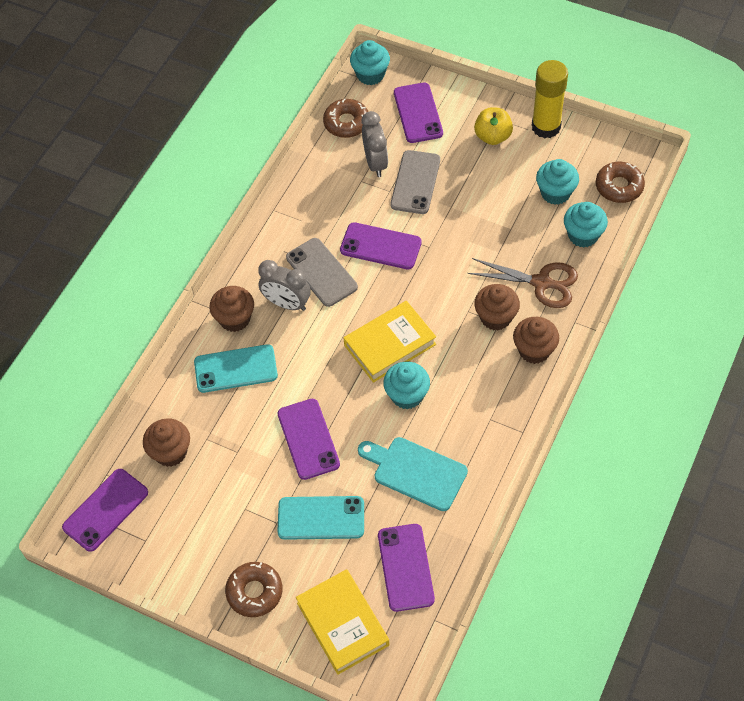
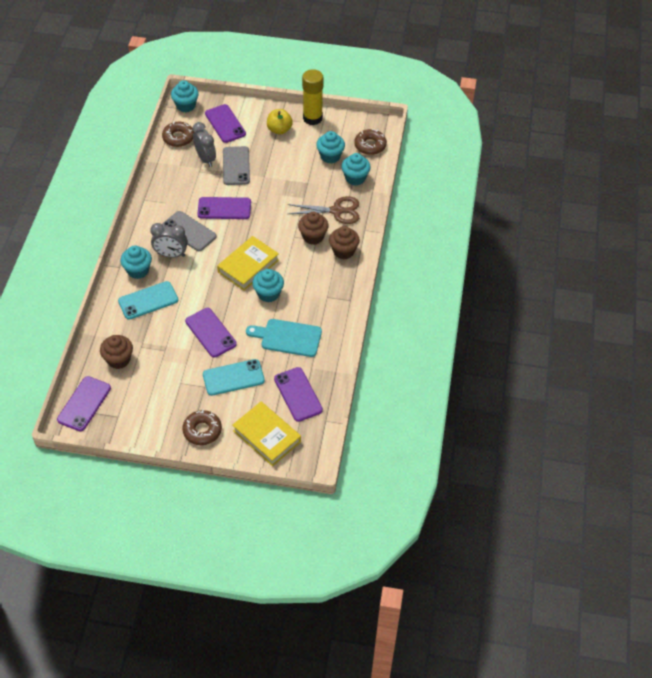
camera: 20 degrees left, 5 degrees down
(235, 319) = (138, 270): brown cupcake -> turquoise cupcake

